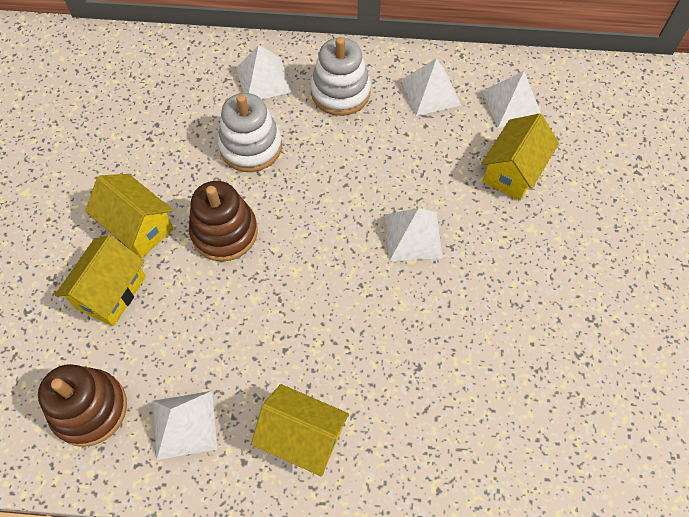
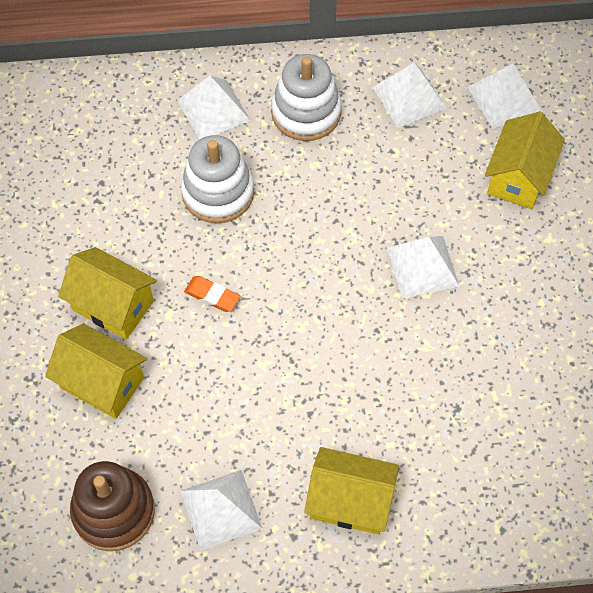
camera: 10 degrees left, 0 degrees up
(111, 292) = (102, 383): yellow house -> yellow house turned 75 degrees counterclockwise
(224, 232) = (212, 295): brown stacking toy -> orange eraser

